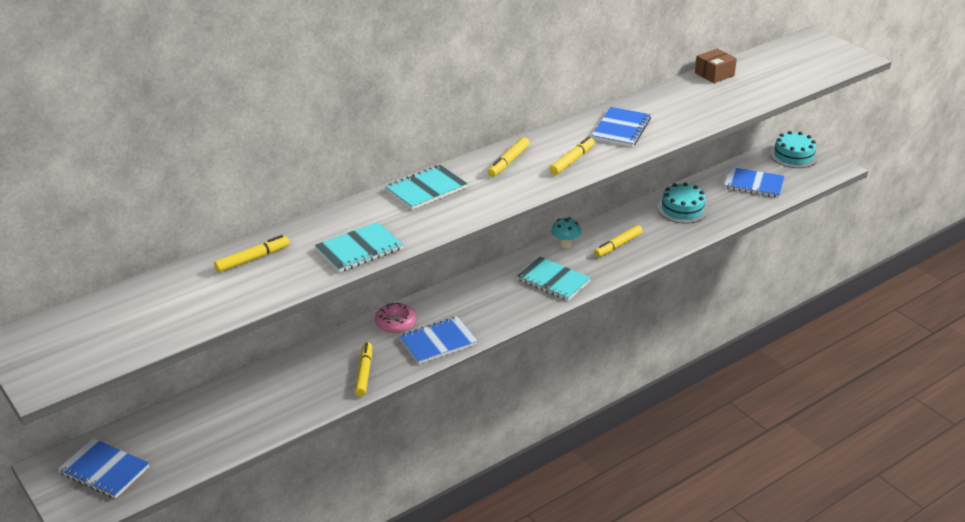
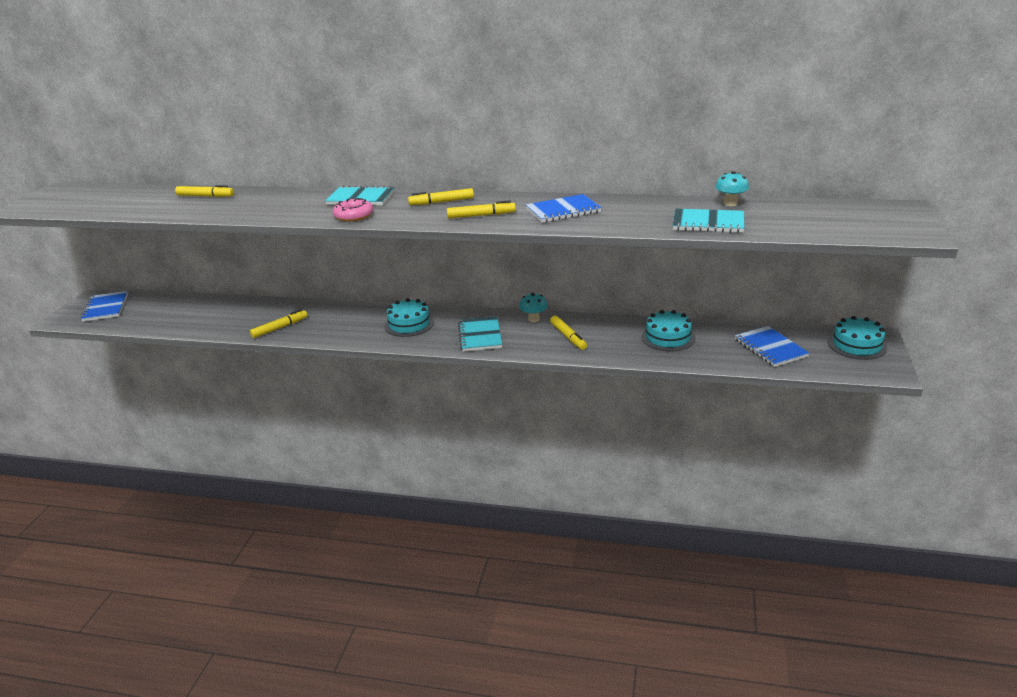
camera: 50 degrees right, 5 degrees down
(359, 249) = (254, 212): turquoise notebook -> turquoise notebook (708, 223)
(395, 323) = (348, 312): pink donut -> pink donut (353, 216)
(438, 342) = (345, 333): blue notebook -> none
(475, 303) = (409, 324): none -> turquoise cake
(618, 245) = (568, 337): yellow marker -> yellow marker turned 120 degrees counterclockwise
(714, 74) = (730, 203): brown box -> turquoise mushroom

